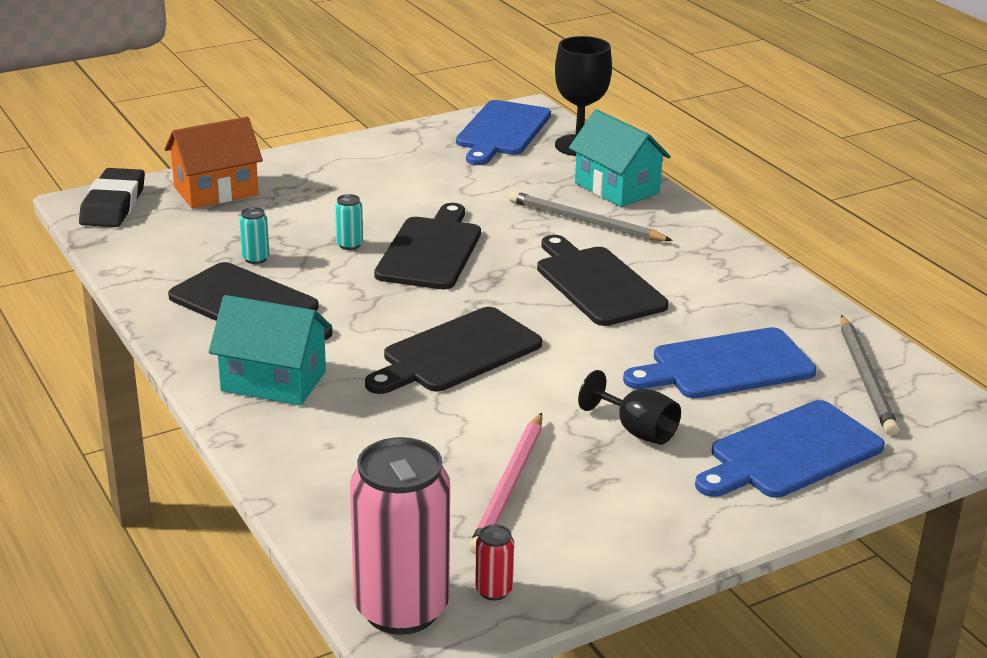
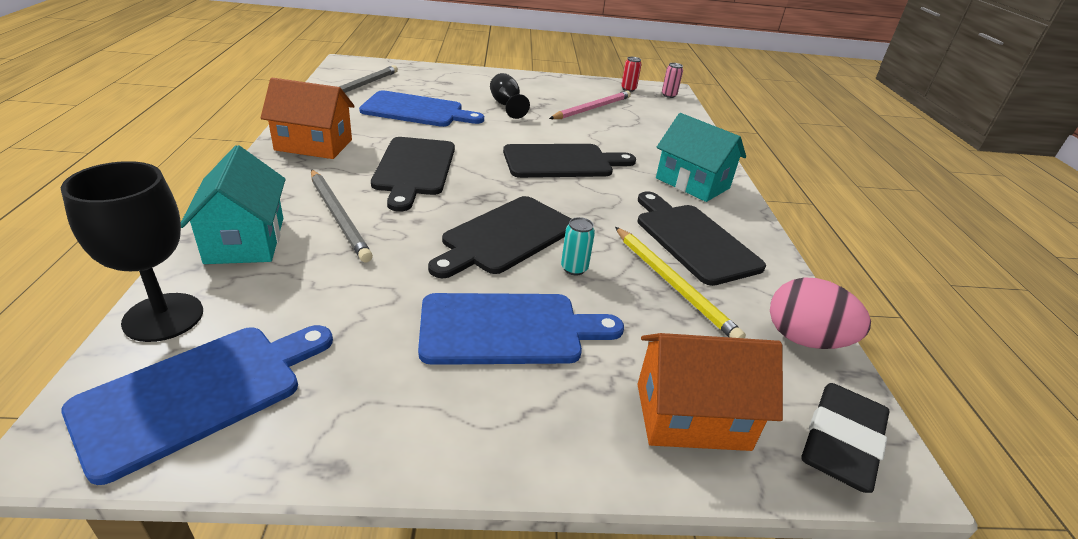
camera: 155 degrees left, 5 degrees up
(131, 252) = (805, 339): none -> pink egg
(255, 259) = (673, 284): turquoise can -> yellow pencil
(401, 609) = (669, 95): pink can -> pink can, size x0.40
(731, 273) = (314, 145): none -> orange house
(791, 453) = (449, 81): blue cutting board -> blue cutting board (508, 329)

